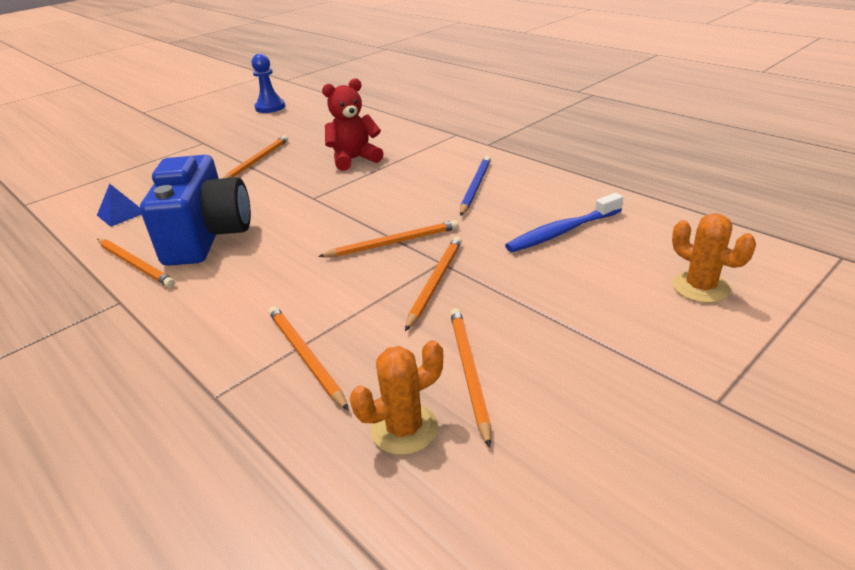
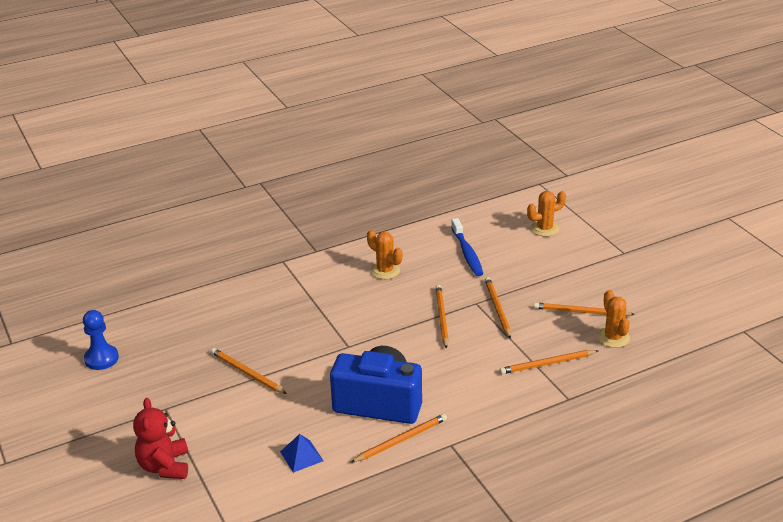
camera: 75 degrees left, 0 degrees up
(354, 159) = (290, 318): red teddy bear -> red teddy bear (165, 466)
(435, 282) = (497, 308): orange pencil -> orange pencil turned 45 degrees clockwise
(475, 187) = (385, 271): blue pencil -> orange cactus

